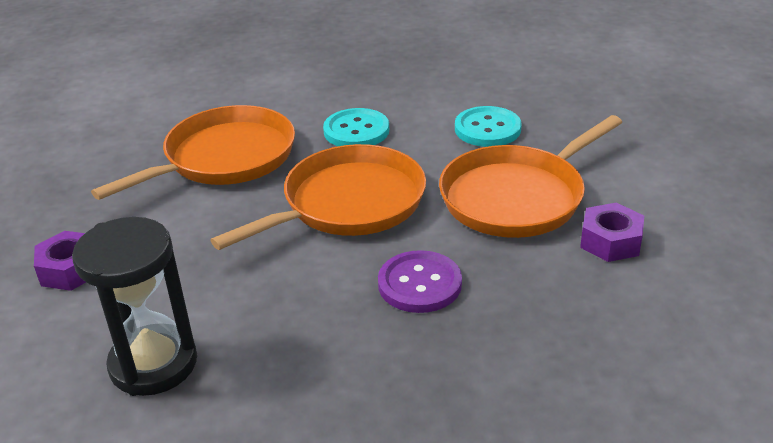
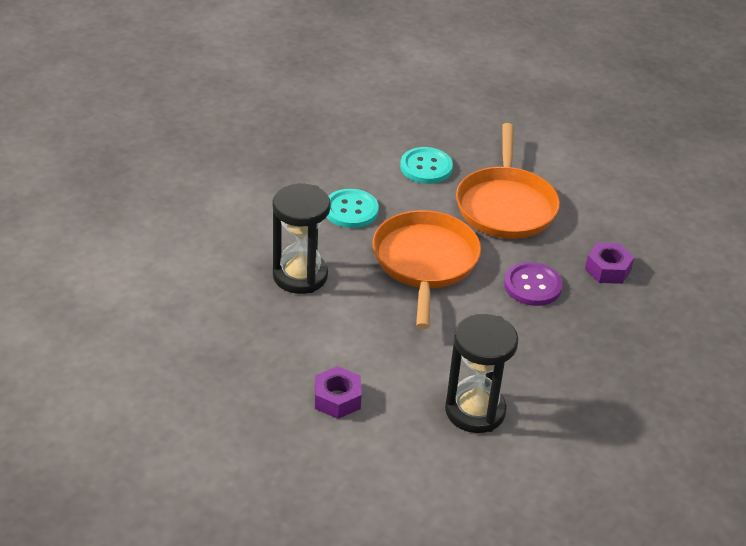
camera: 50 degrees left, 5 degrees up
(224, 158) = (300, 276): orange pan -> black hourglass
(610, 241) = (583, 207): purple nut -> purple nut (608, 269)

